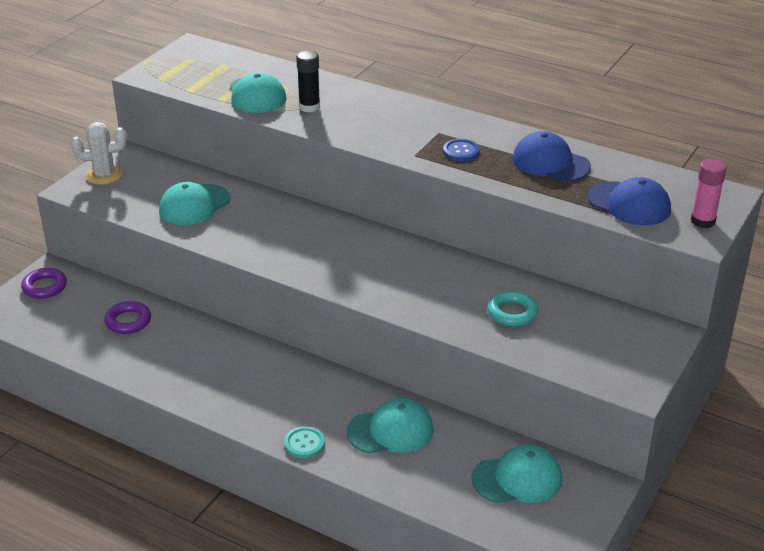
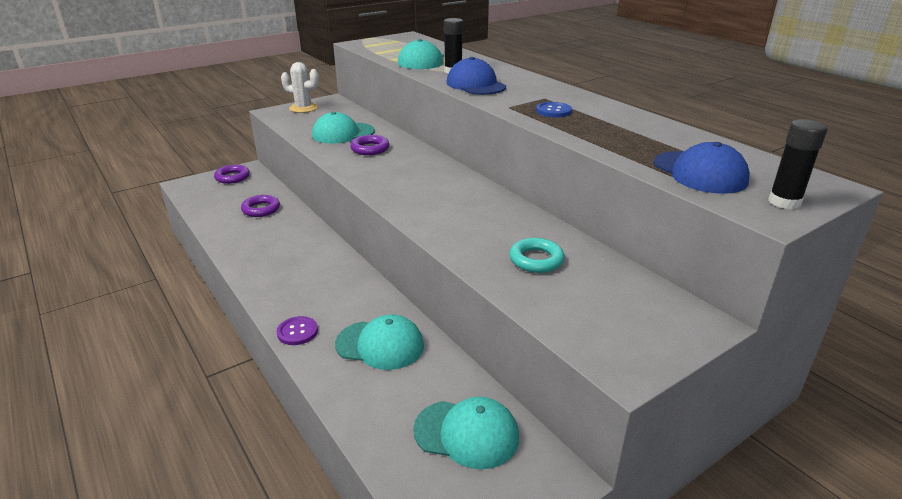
camera: 25 degrees right, 5 degrees down
(247, 220) = (370, 149): none -> purple ring
(304, 443) = (297, 332): turquoise button -> purple button
(550, 163) = (635, 131): blue cap -> blue cap (475, 85)
(703, 221) = (784, 202): pink glue stick -> black glue stick

